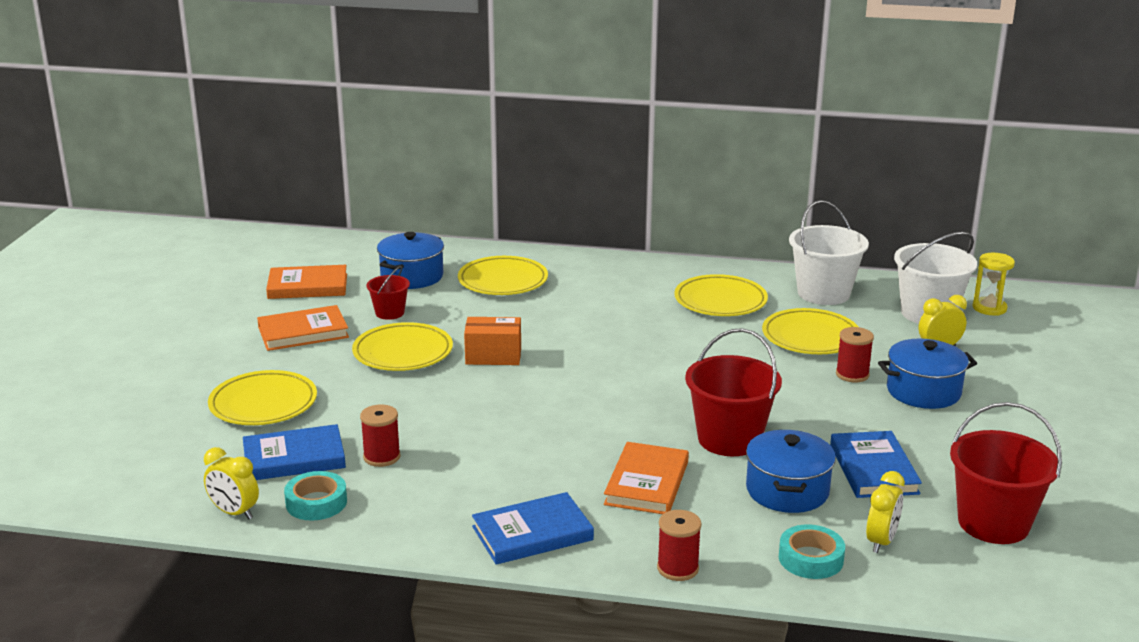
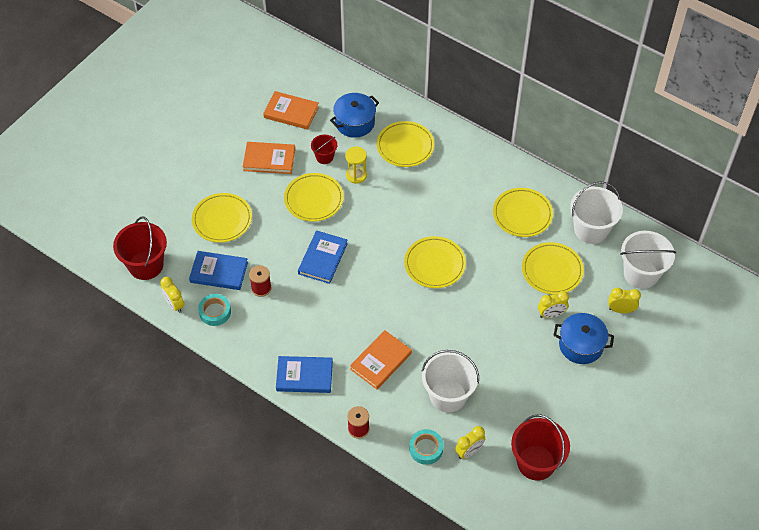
camera: 25 degrees right, 30 degrees up
(493, 356) = (360, 221): orange box -> none
(640, 369) = (434, 264): none -> yellow plate
(729, 439) = (445, 343): red bucket -> red bucket (146, 265)
(787, 490) = (448, 395): blue pot -> white bucket
(852, 374) = (551, 314): red spool -> yellow clock
(873, 469) = (504, 397): blue book -> blue book (323, 258)
(989, 308) = (684, 283): yellow hourglass -> yellow hourglass (356, 175)

